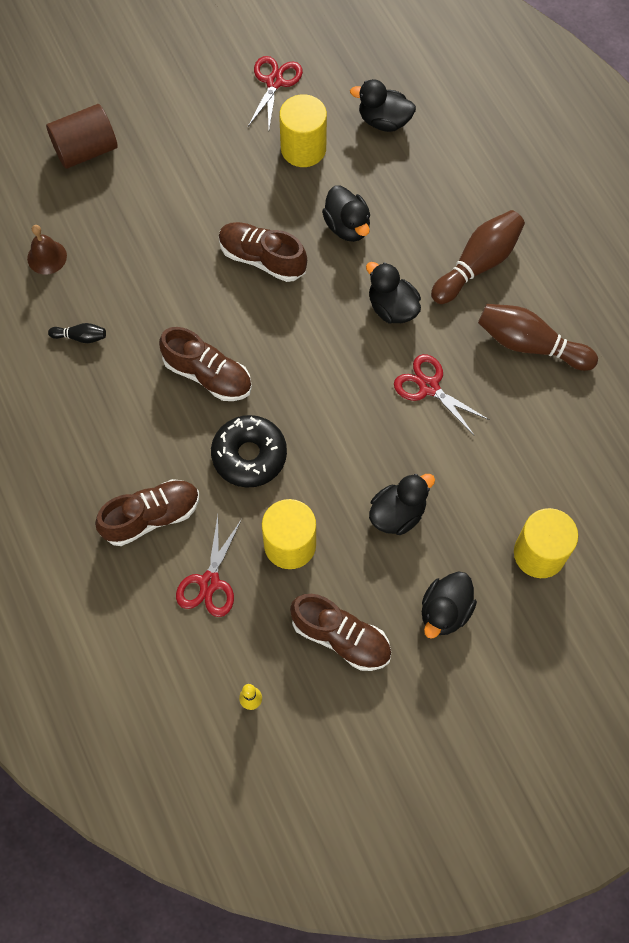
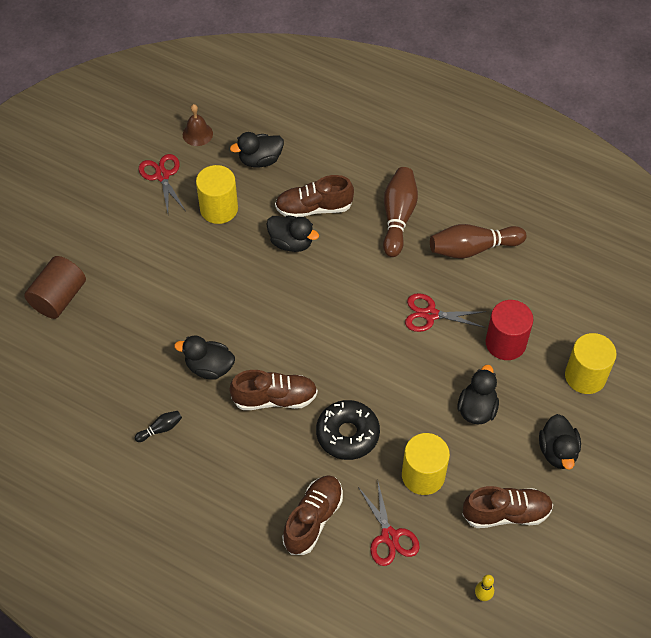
camera: 35 degrees left, 10 degrees down
(47, 257) = (89, 389): brown bell -> brown bell (197, 134)
(262, 258) = (249, 298): brown shoe -> brown shoe (314, 208)
(392, 308) = (365, 278): black duck -> black duck (209, 367)
(483, 465) = (505, 343): none -> red cylinder

